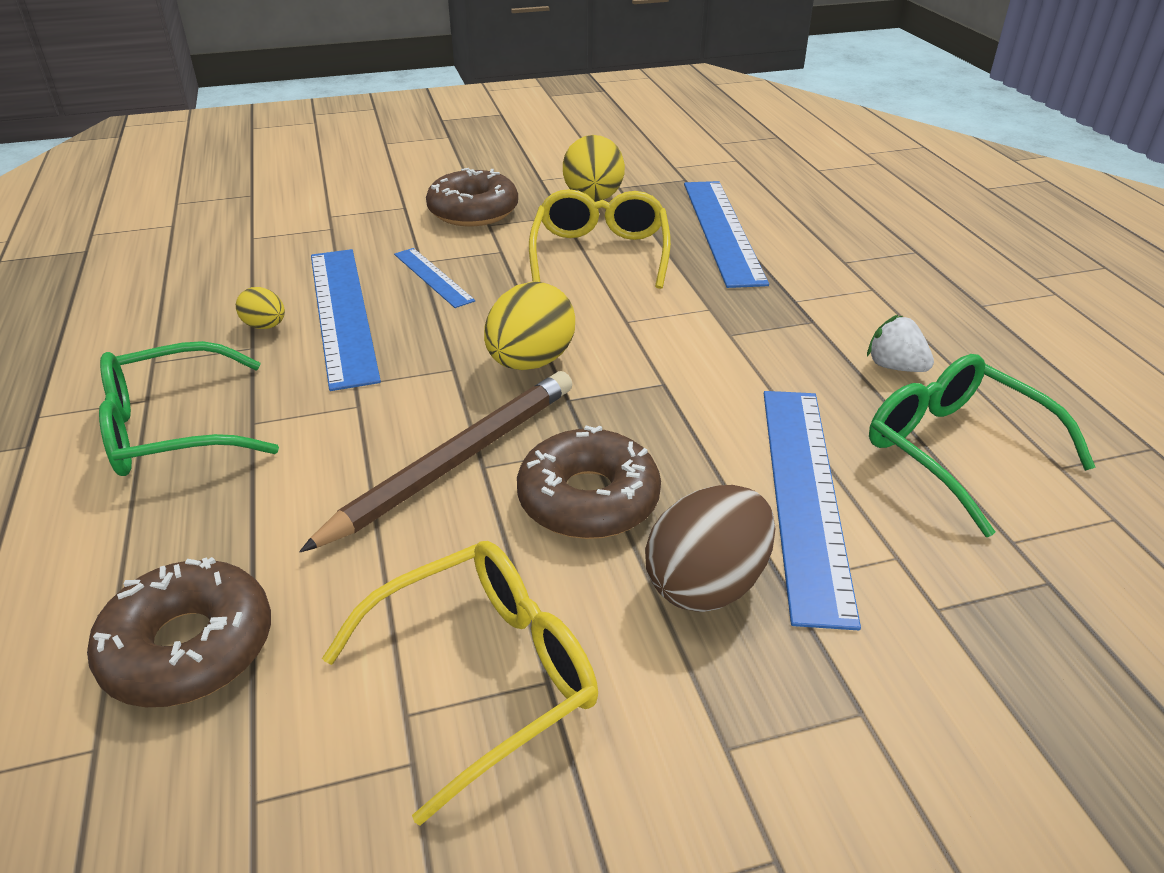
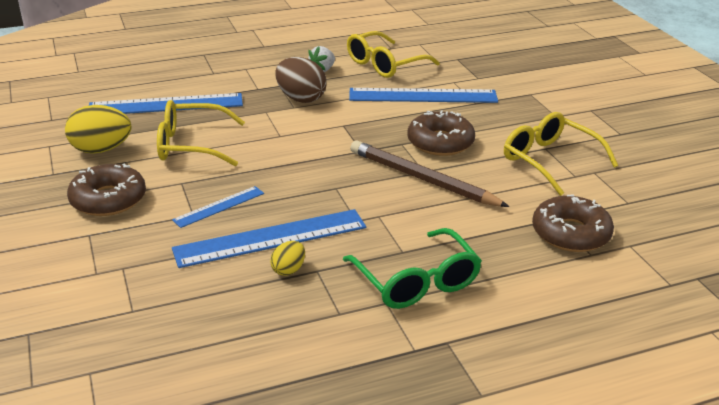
camera: 95 degrees left, 5 degrees down
(530, 362) = (327, 163): yellow egg -> none
(706, 584) = (483, 117): brown egg -> brown egg (301, 98)
(955, 450) = (384, 64): green glasses -> yellow glasses

